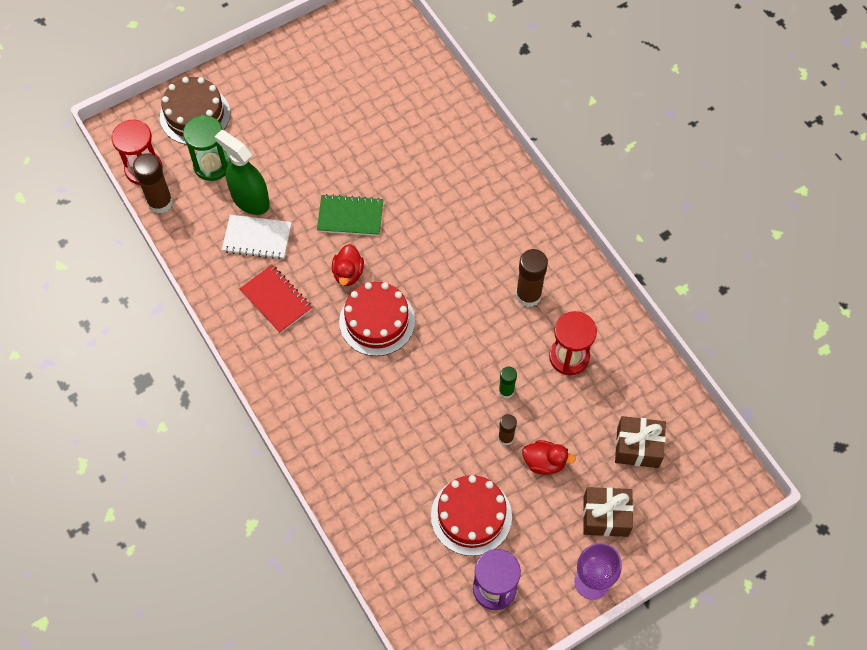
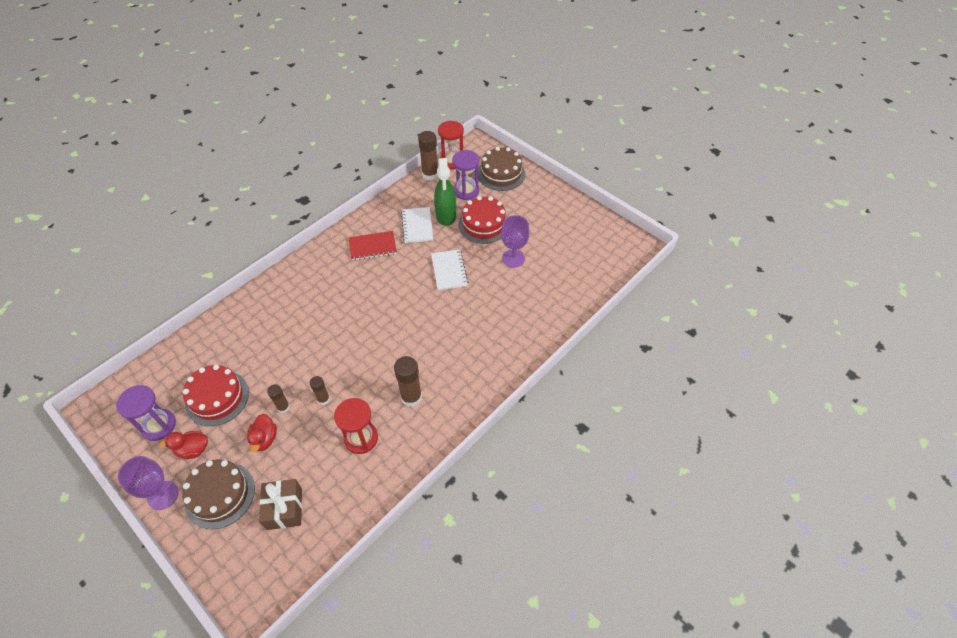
camera: 75 degrees right, 10 degrees down
(212, 165) = (466, 191): green hourglass -> purple hourglass
(250, 200) = (446, 215): green spray bottle -> green spray bottle turned 150 degrees clockwise
(276, 300) = (372, 247): red notebook -> red notebook turned 45 degrees clockwise
(348, 273) = (402, 280): red duck -> red duck (193, 449)
(350, 216) = (449, 271): green notebook -> white notebook
(354, 140) = (513, 258): none -> purple goblet
(377, 321) = (368, 305): red cake -> red cake (483, 224)
(506, 391) = (323, 399): green glue stick -> brown glue stick
(605, 516) = (220, 495): brown gift -> brown cake

